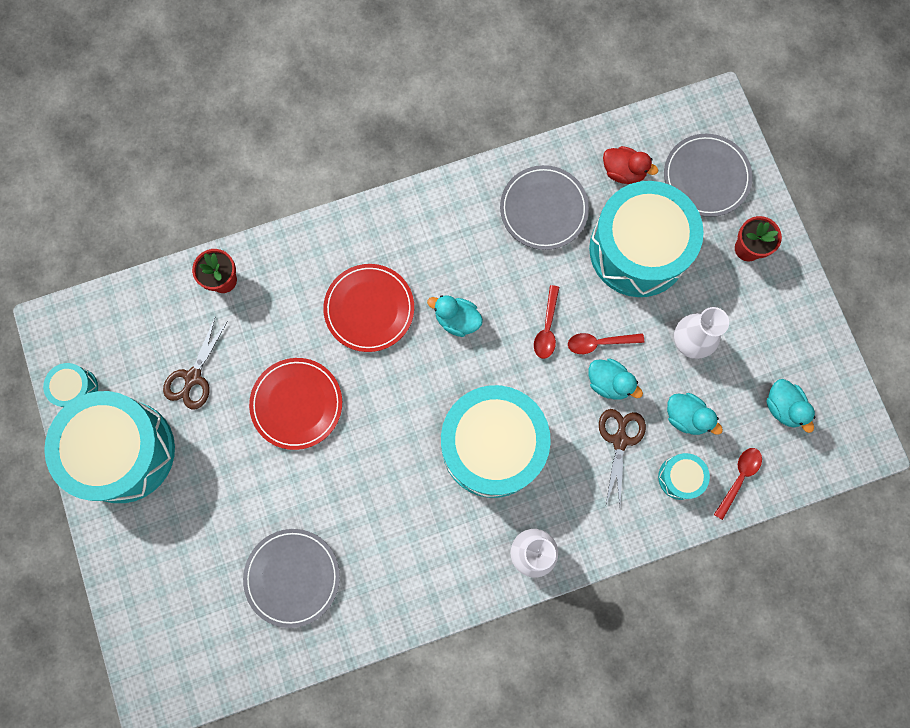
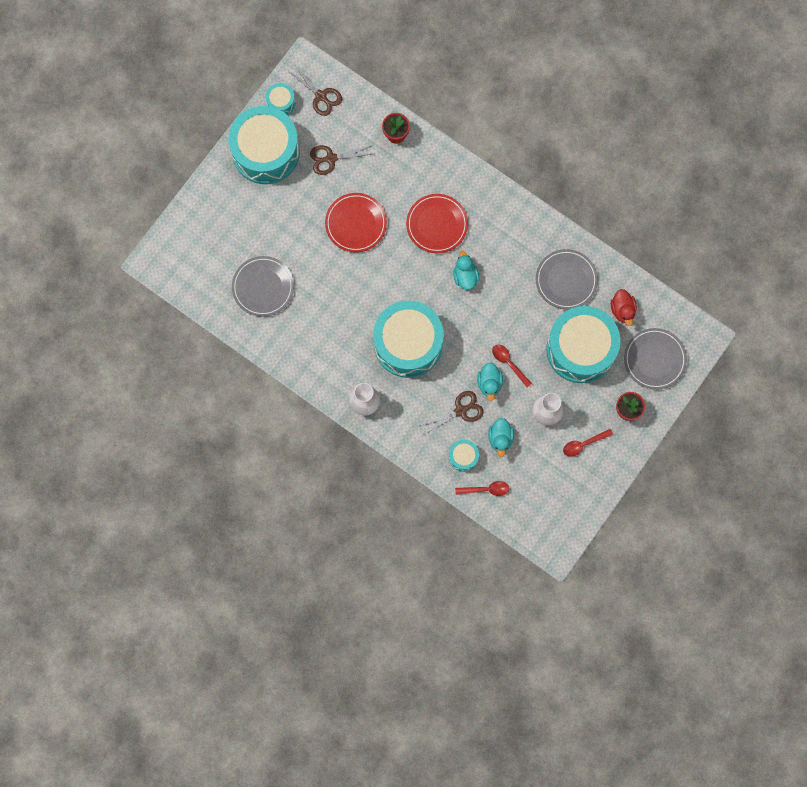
camera: 55 degrees right, 0 degrees up
(107, 335) = (321, 96): none -> brown scissors
(547, 328) = (496, 328): red spoon -> red spoon (584, 444)
(783, 407) = (545, 489): turquoise duck -> none

